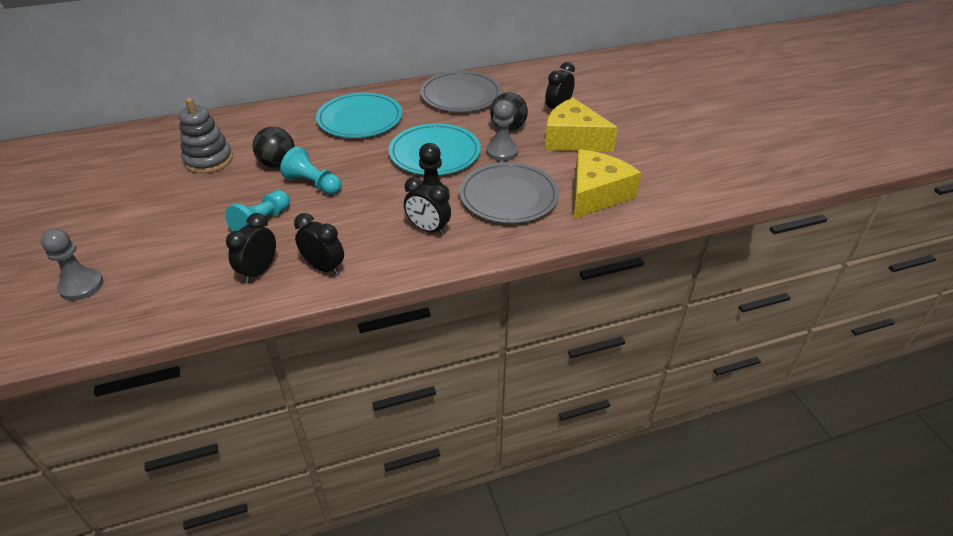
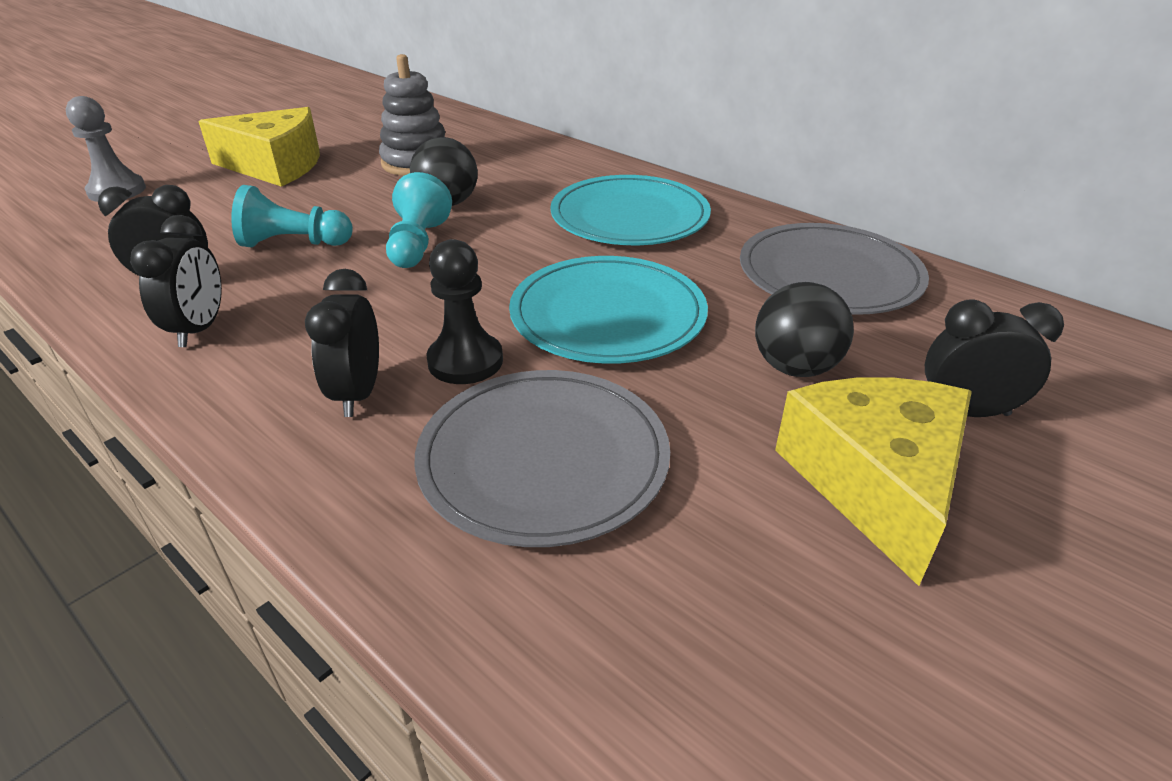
camera: 60 degrees right, 5 degrees down
(502, 152) = (698, 391): grey pawn -> none
(596, 194) = (678, 622): yellow cheese -> yellow cheese (275, 166)

